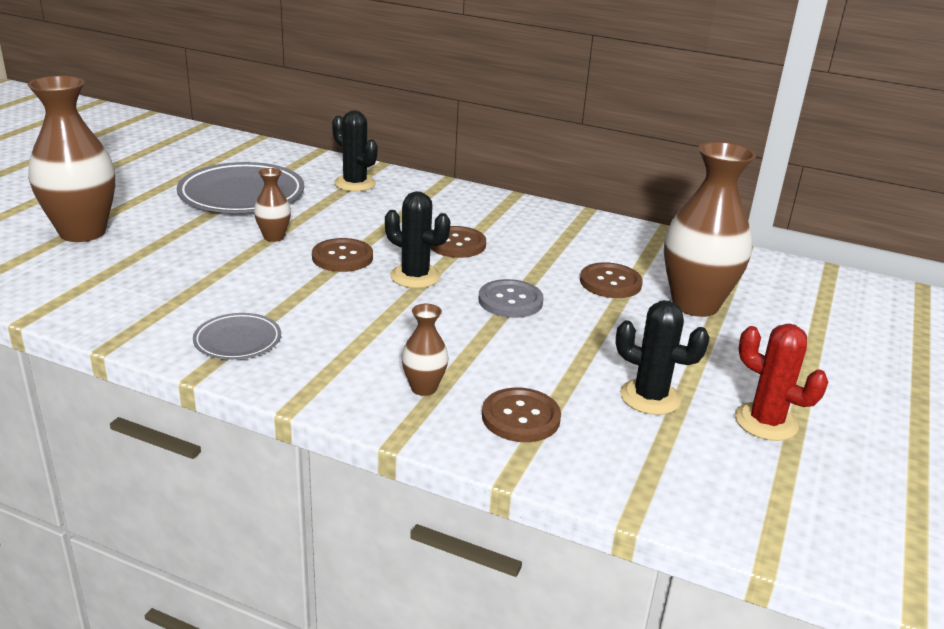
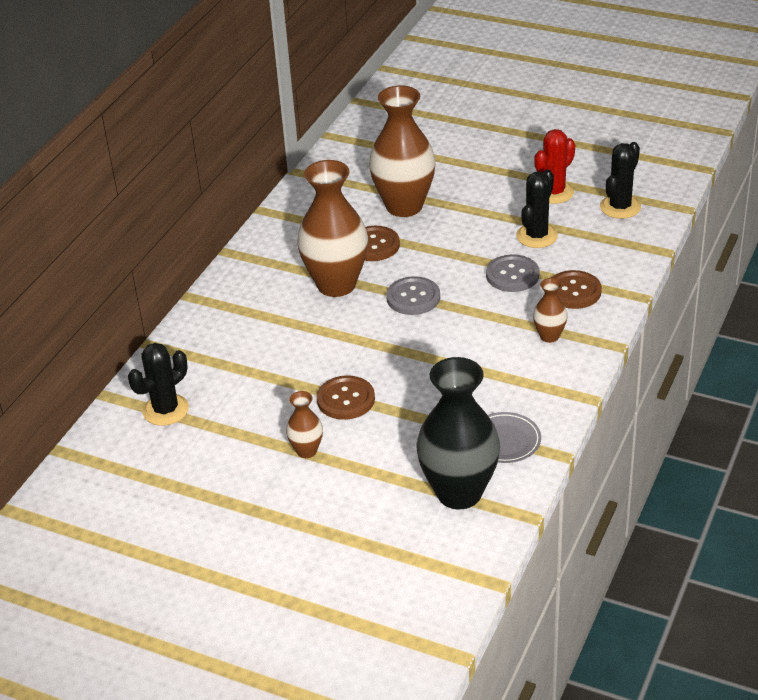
camera: 85 degrees left, 10 degrees up
(82, 232) = (309, 598): brown vase -> brown vase (336, 285)
(170, 308) = (459, 493): none -> black vase
(242, 195) = (200, 493): grey plate -> none
(415, 276) = (378, 352): black cactus -> black cactus (620, 207)
(457, 244) = (310, 330): brown button -> none
(557, 370) = (512, 275): none -> grey button

